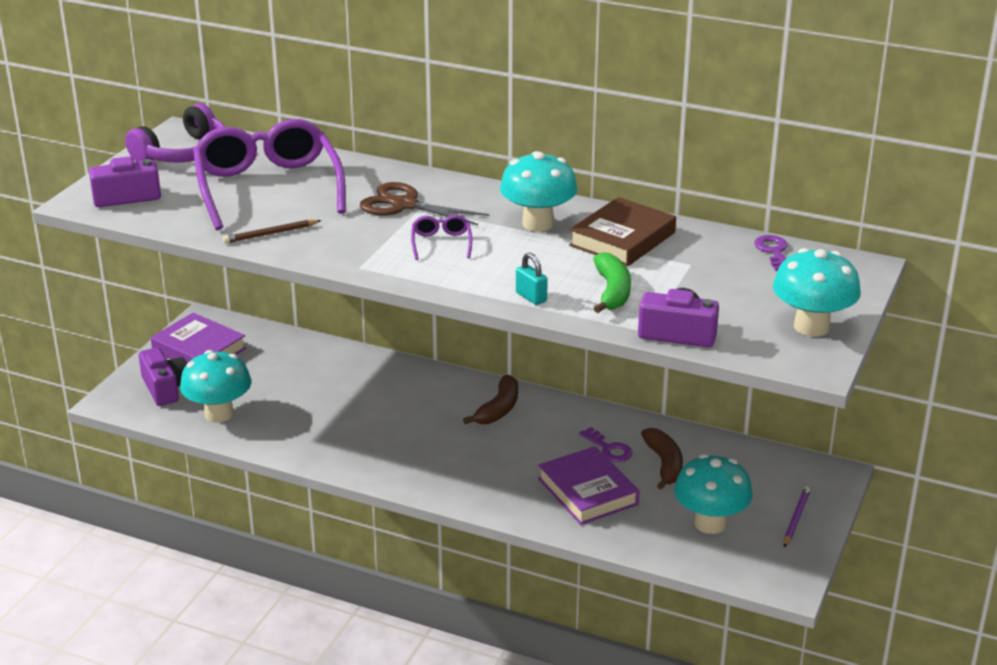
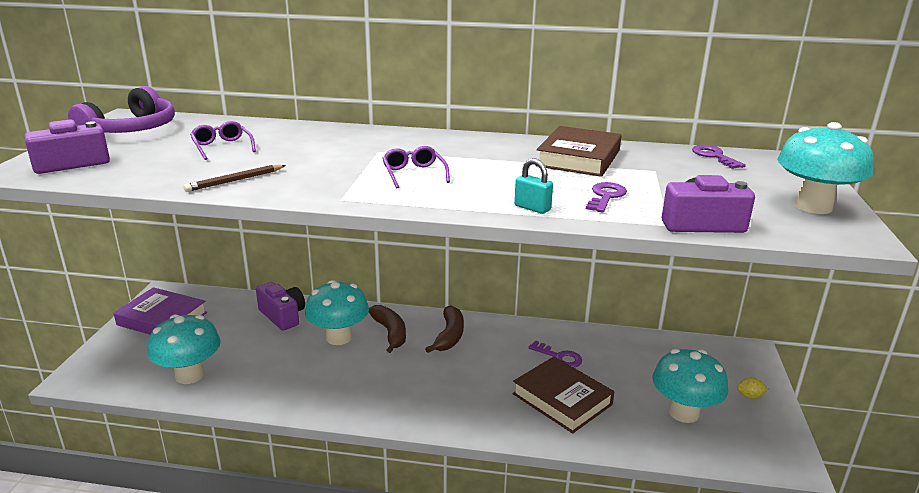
camera: 15 degrees left, 5 degrees down
(165, 388) = (132, 358): purple camera -> purple camera (283, 316)
(268, 187) = (222, 147): purple glasses -> purple glasses, size x0.40
(404, 205) = (362, 150): brown scissors -> none
(538, 224) = (494, 153): turquoise mushroom -> turquoise mushroom (339, 337)
(587, 491) = (562, 399): purple book -> brown book
(612, 292) = (606, 196): green banana -> purple key
(664, 464) = (612, 364): brown banana -> brown banana (390, 333)
(796, 518) = (749, 396): purple pencil -> yellow lemon

